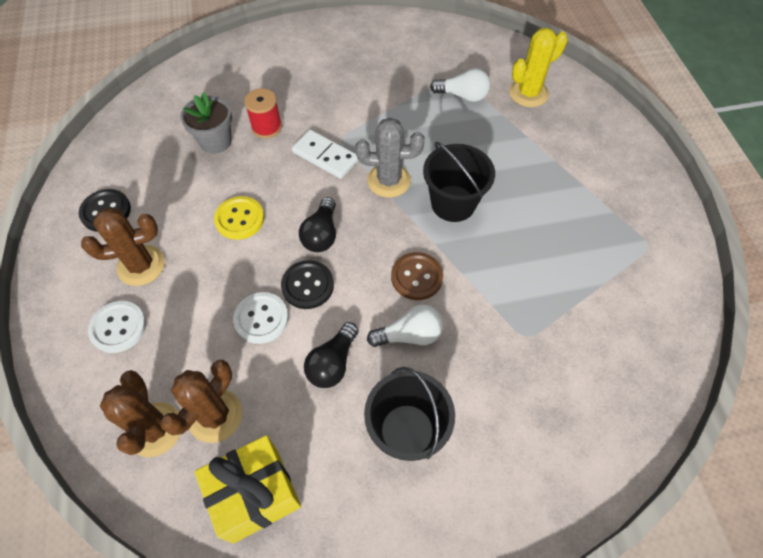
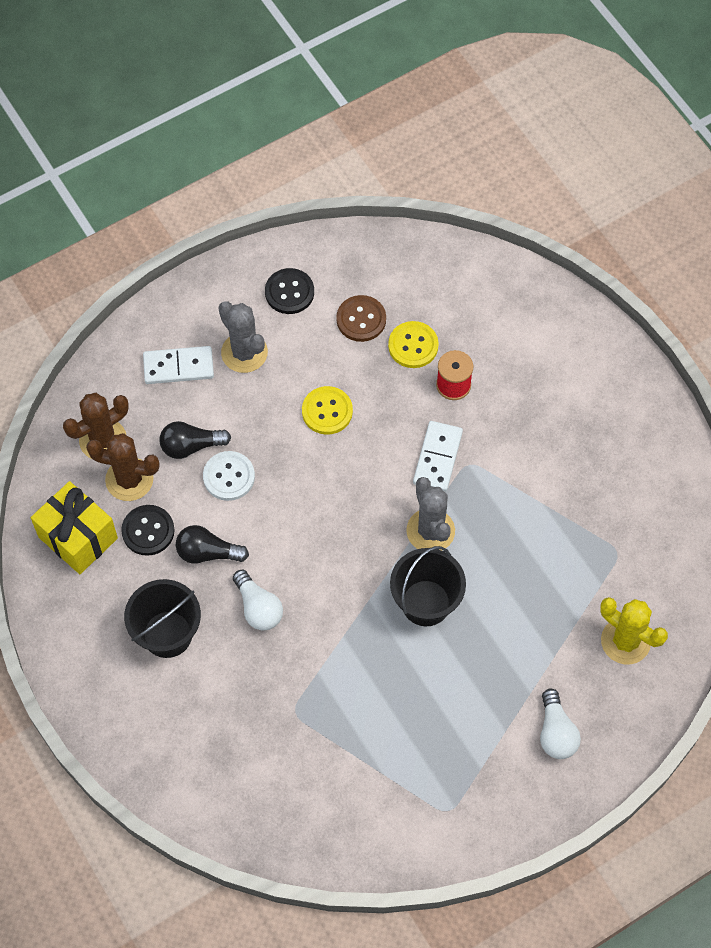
camera: 70 degrees right, 5 degrees up
(118, 327) = (178, 367): white button -> white domino
(141, 265) = (244, 352): brown cactus -> grey cactus
(215, 141) = (413, 346): grey flower pot -> yellow button
(307, 285) = (277, 502): black button -> black button (148, 531)
(321, 234) = (338, 492): black light bulb -> black light bulb (191, 446)
(416, 277) = (322, 595): brown button -> brown button (361, 319)
(462, 95) = (589, 569): white light bulb -> white light bulb (556, 732)

